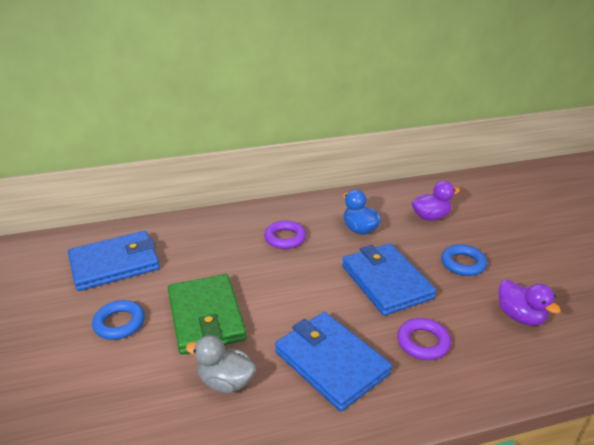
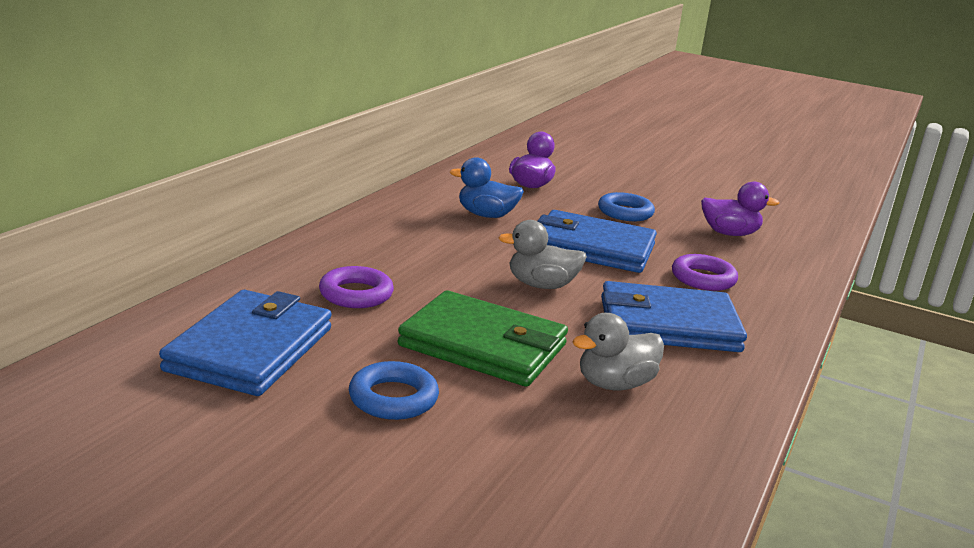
camera: 50 degrees left, 10 degrees down
(285, 238) = (424, 247): purple ring -> purple ring (356, 294)
(304, 294) = (541, 285): none -> grey duck

